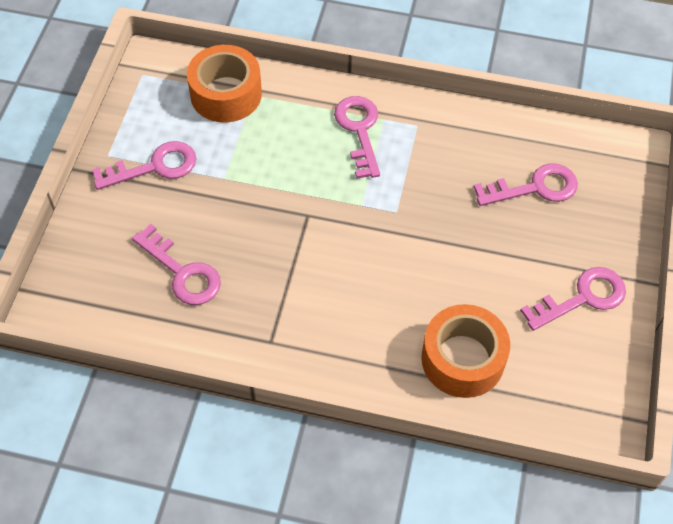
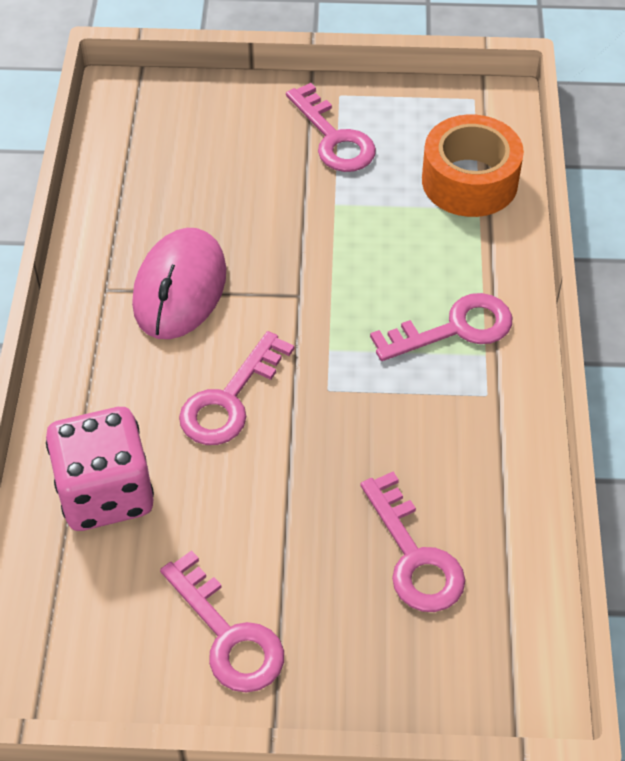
camera: 80 degrees right, 5 degrees down
(182, 272) = (188, 192): pink key -> pink key (229, 399)
(282, 290) = (180, 288): none -> pink mouse
(462, 359) = (106, 493): orange tape -> pink dice

